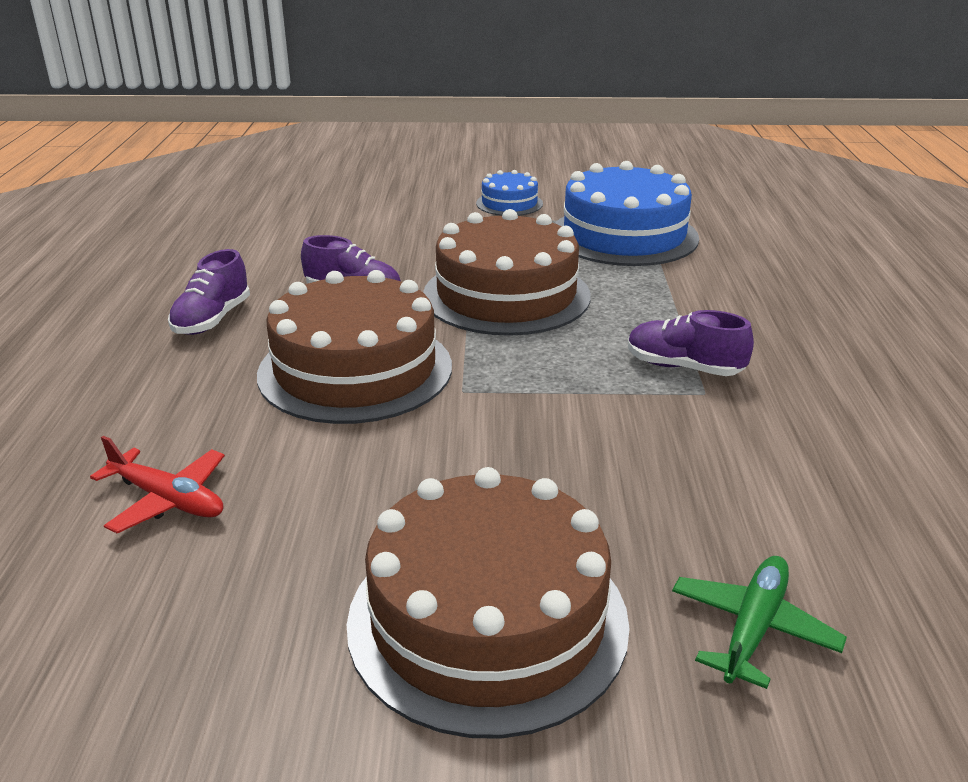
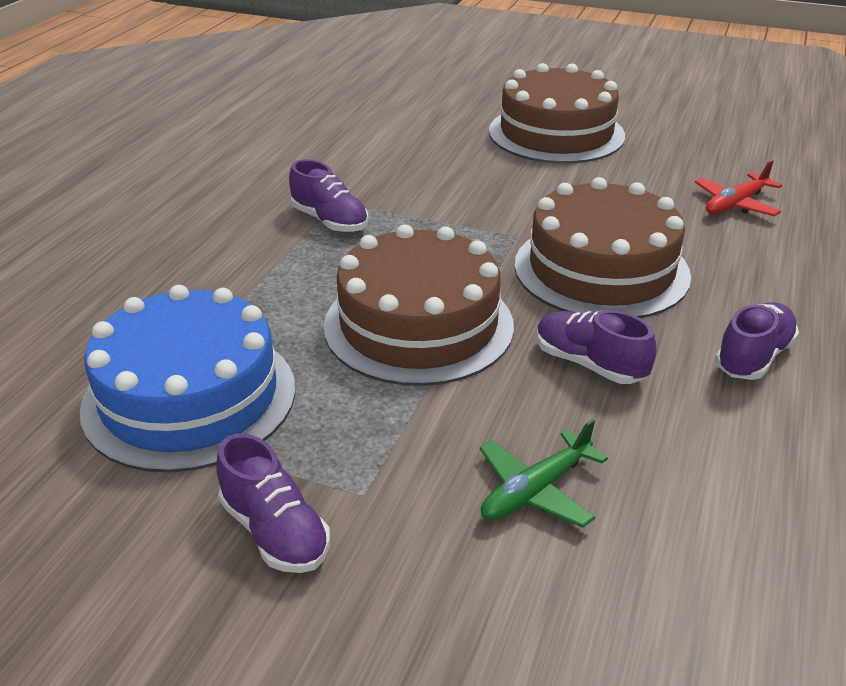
camera: 160 degrees left, 5 degrees up
(168, 500) = (735, 204): red plane -> red plane turned 90 degrees counterclockwise
(509, 203) = (275, 531): blue cake -> purple shoe
(753, 628) = (438, 114): green plane -> green plane (535, 490)

